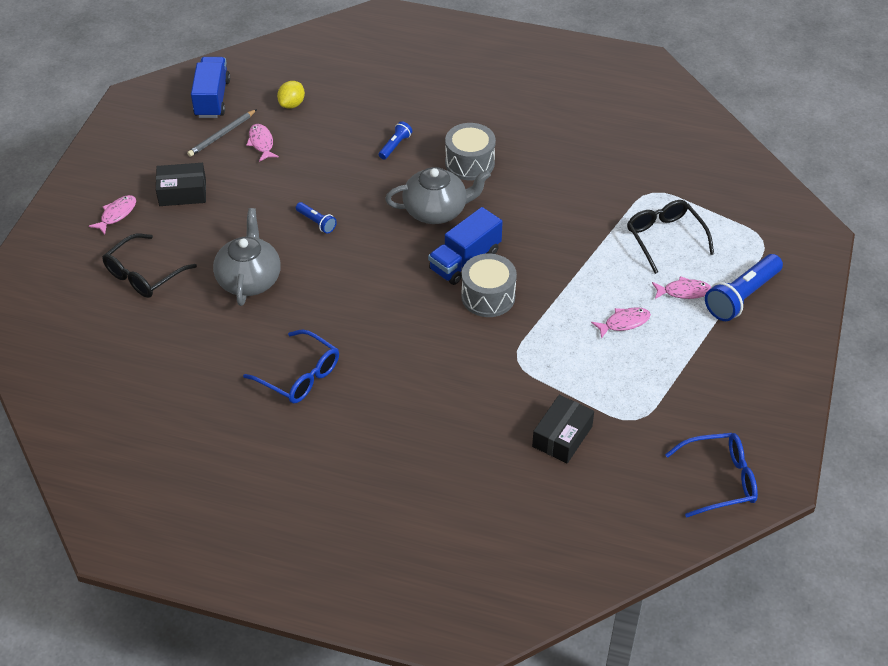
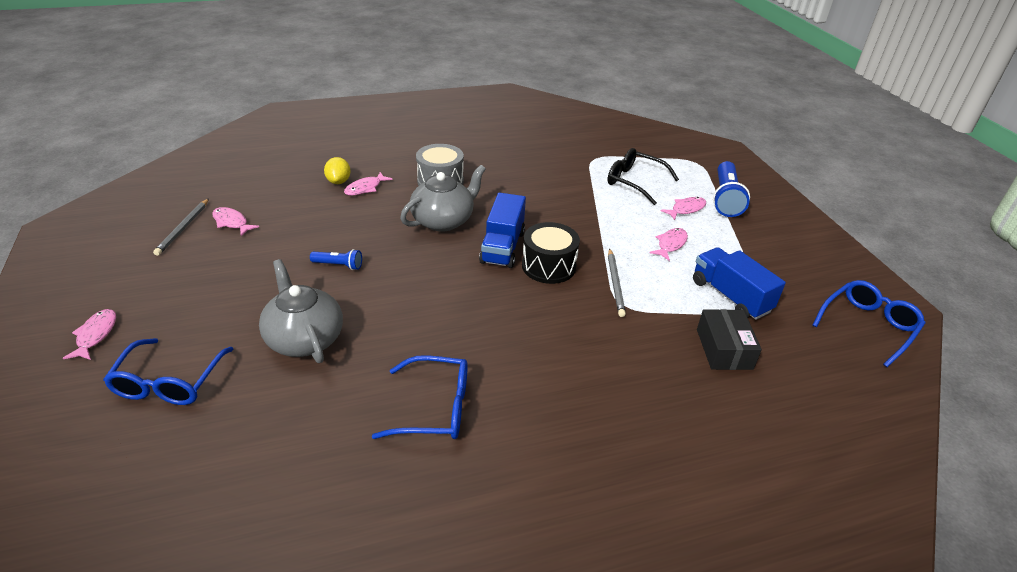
camera: 35 degrees left, 10 degrees down
(143, 275) = (169, 382): black glasses -> blue glasses
(182, 192) = (169, 288): black box -> none
(212, 99) = (153, 204): blue truck -> blue truck (730, 296)
(292, 104) = (242, 187): yellow lemon -> yellow lemon (338, 181)
(395, 146) = (365, 188): blue flashlight -> pink fish
(488, 296) = (548, 266): grey drum -> black drum
(530, 339) = (615, 284): none -> grey pencil

